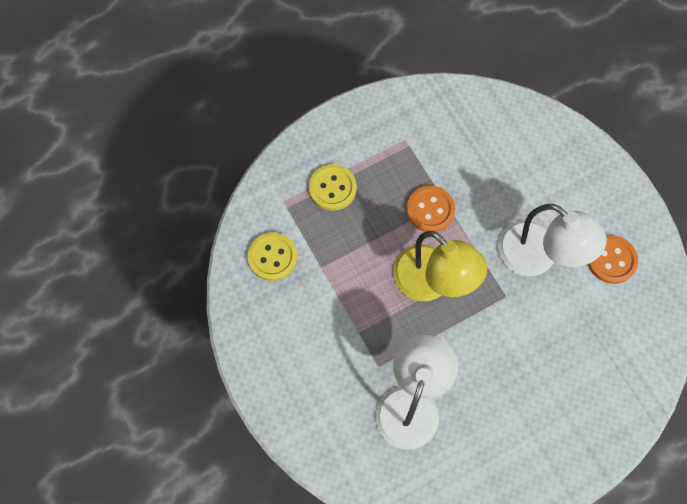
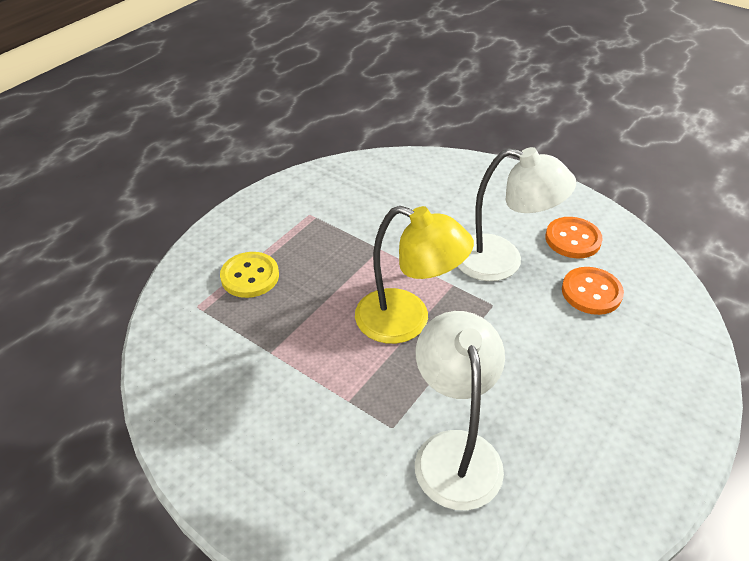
camera: 25 degrees left, 25 degrees down
(272, 257) = (205, 363): yellow button -> none
(430, 210) = (367, 260): orange button -> orange button (591, 292)

